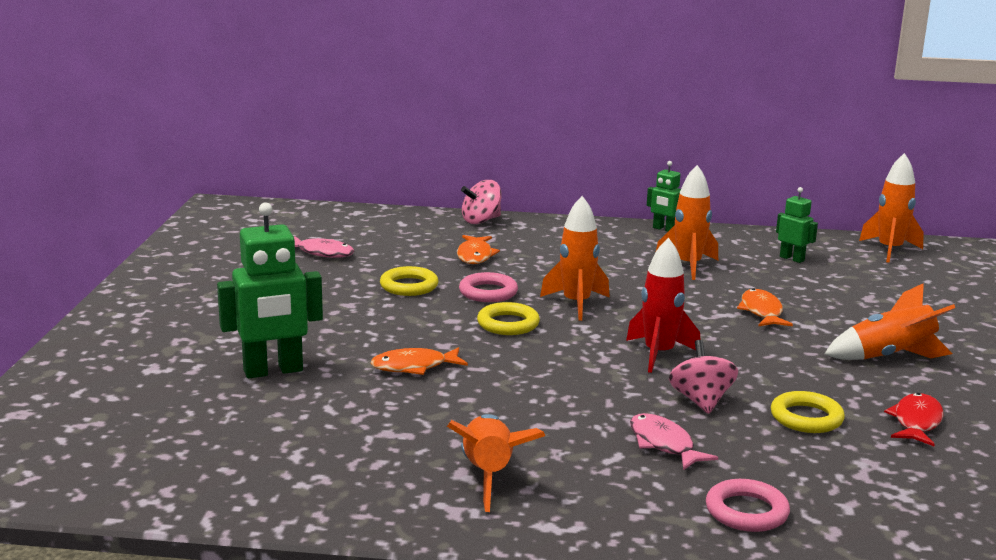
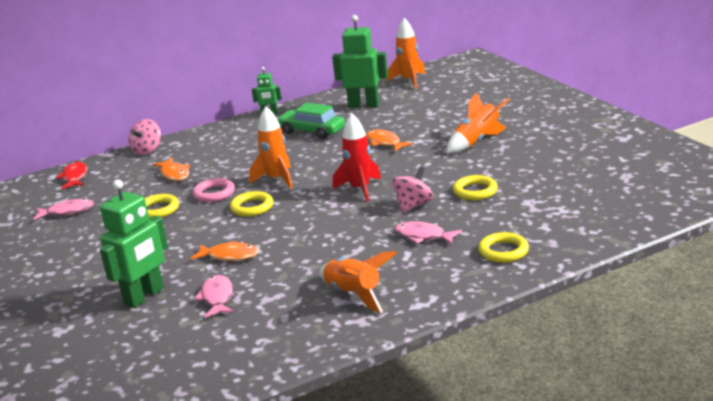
camera: 30 degrees left, 5 degrees up
(340, 407) = (217, 298): none -> pink fish
(414, 367) = (230, 256): orange fish -> orange fish turned 120 degrees counterclockwise
(688, 266) = (312, 131): orange rocket -> green car
(701, 401) = (413, 205): pink spinning top -> pink spinning top turned 75 degrees clockwise
(746, 511) = (503, 251): pink ring -> yellow ring
(792, 259) = (363, 105): green robot -> green robot, size x1.87
(916, 422) = (527, 171): red fish -> red fish (74, 177)

